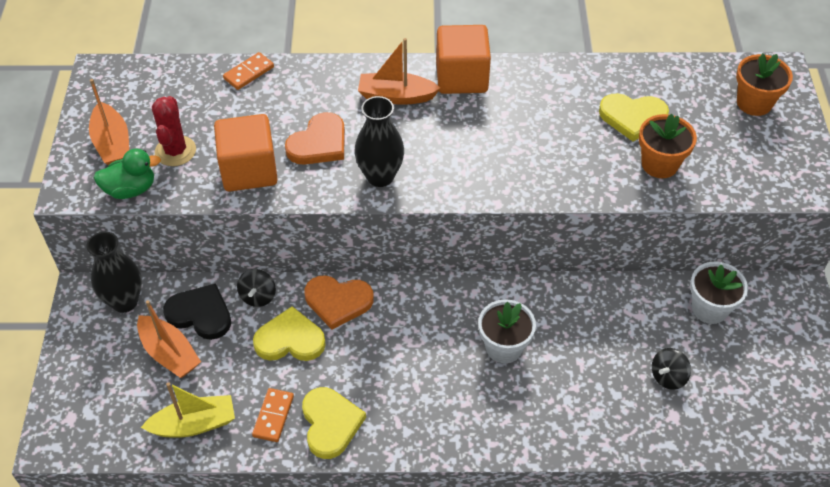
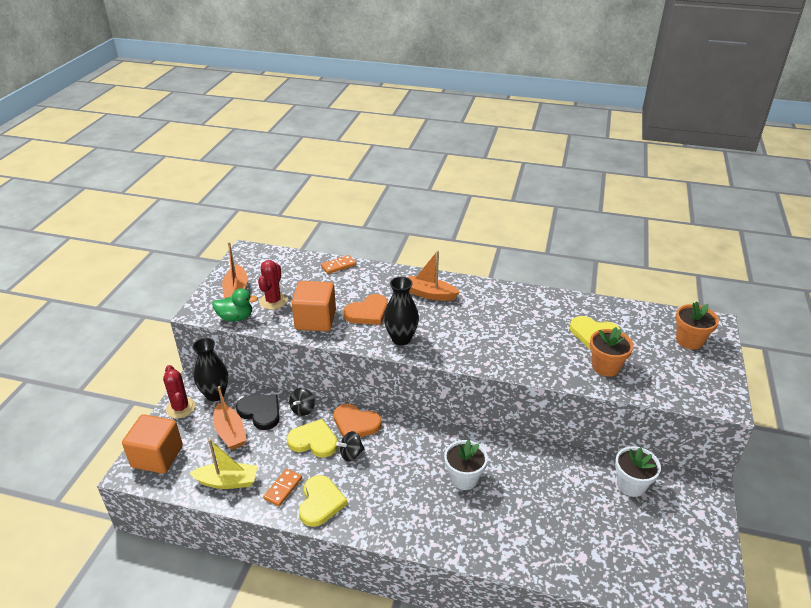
camera: 15 degrees right, 15 degrees down
(82, 332) = (180, 408): none -> red cactus
(461, 77) = (478, 290): orange cube -> orange cube (157, 456)
(668, 377) = (585, 527): black spinning top -> black spinning top (351, 454)

